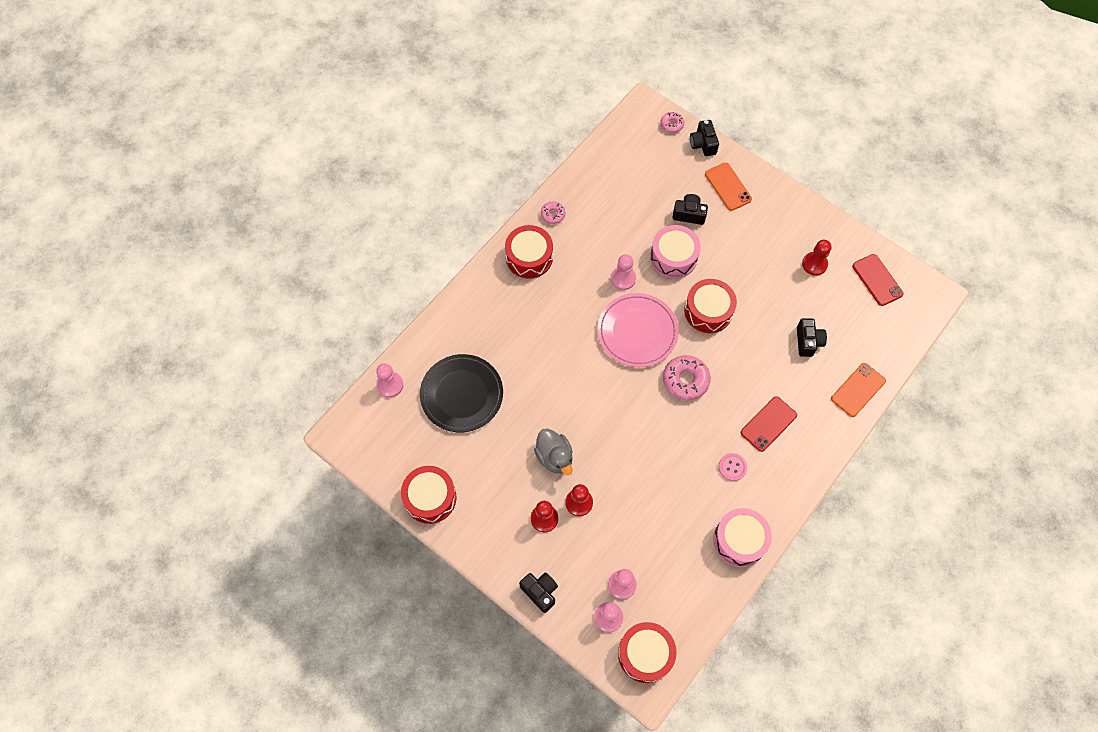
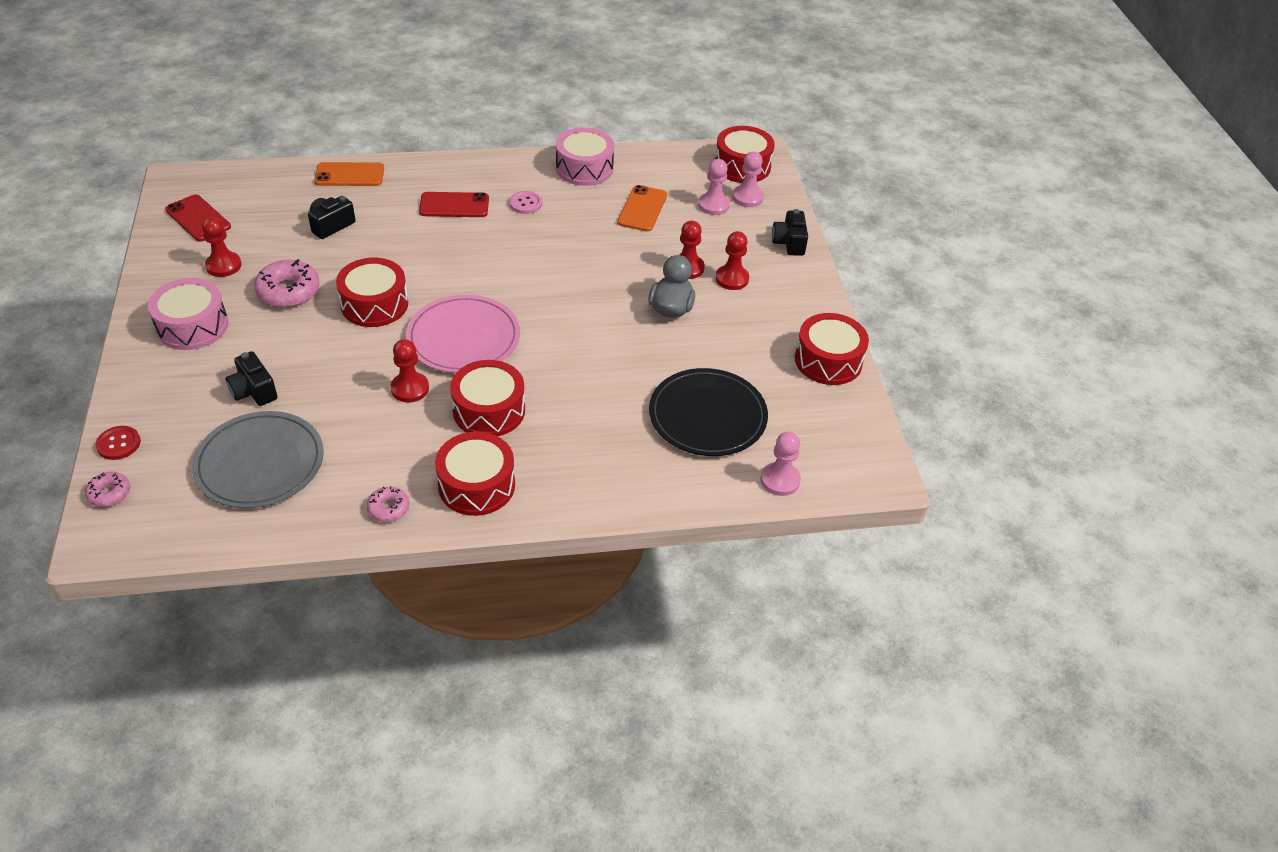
camera: 140 degrees left, 20 degrees down
(571, 300) = (489, 410): none -> red drum
(623, 279) = (410, 388): pink pawn -> red pawn
(634, 186) = (260, 463): none -> grey plate
(673, 257) = (332, 367): pink drum -> pink drum (192, 326)
(685, 380) = (476, 275): pink donut -> pink donut (288, 291)
(703, 144) = (118, 444): black camera -> red button
(728, 187) = (174, 383): orange phone -> orange phone (642, 209)
(877, 280) = (198, 218): red phone -> red phone turned 60 degrees counterclockwise

